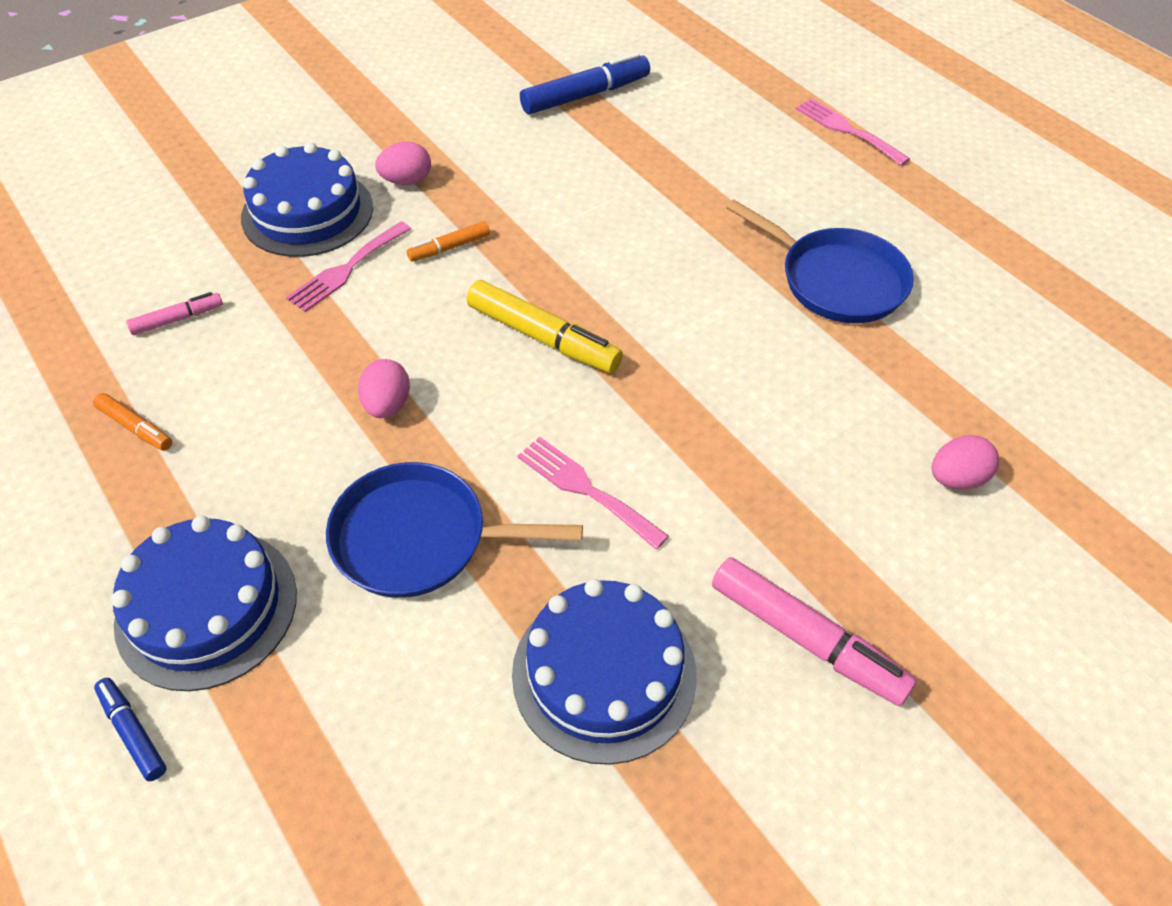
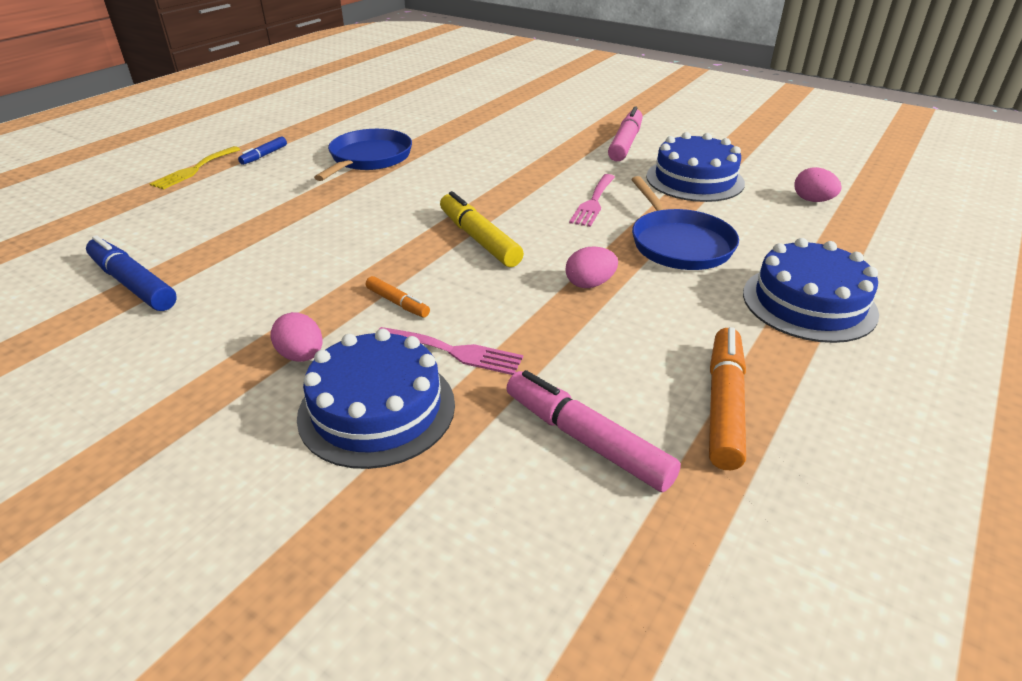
camera: 110 degrees left, 15 degrees down
(133, 732) = (903, 299): blue marker -> blue marker (264, 155)
(135, 427) = (723, 405): orange marker -> orange marker, size x1.86
(177, 319) = (587, 440): pink marker -> pink marker, size x1.86
(542, 337) = (479, 239): yellow marker -> yellow marker turned 45 degrees counterclockwise
(846, 130) = (194, 170): pink fork -> yellow fork
(956, 478) = (504, 123): pink egg -> pink egg (812, 200)

